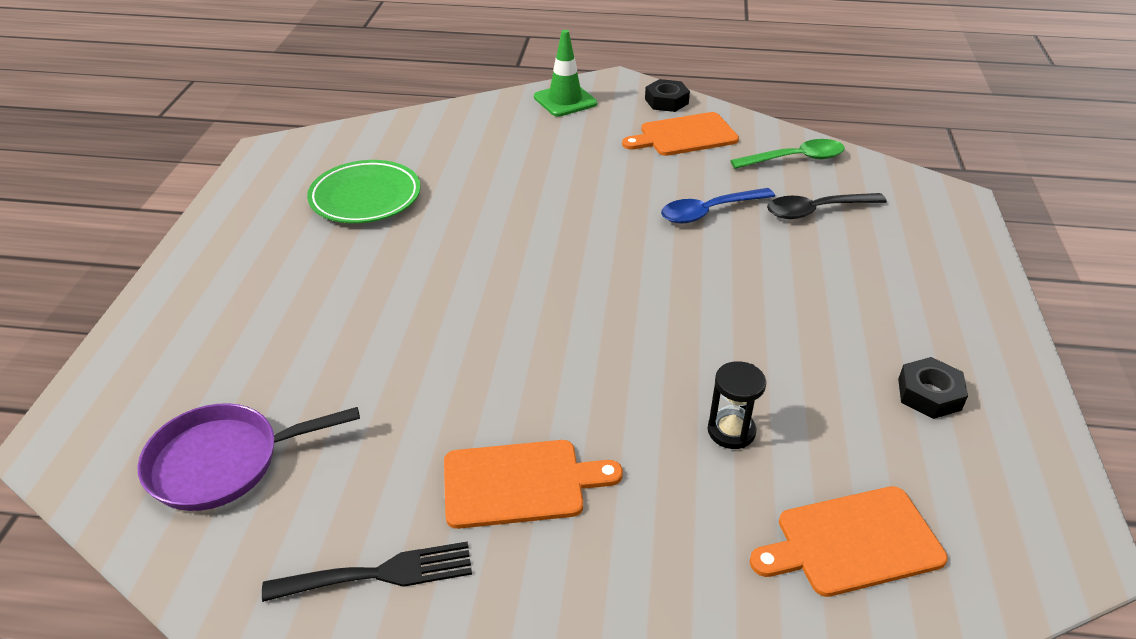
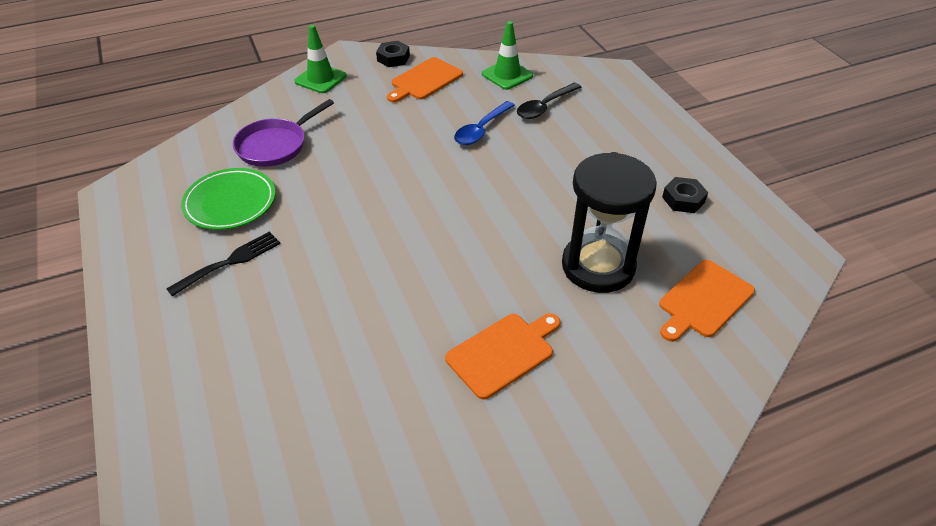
camera: 30 degrees left, 5 degrees up
(223, 462) = (294, 433): purple pan -> purple pan (275, 145)
(379, 573) = (463, 449): black fork -> black fork (230, 262)
(731, 431) = (598, 266): black hourglass -> black hourglass, size x2.30
(795, 159) = (507, 75): green spoon -> green traffic cone

